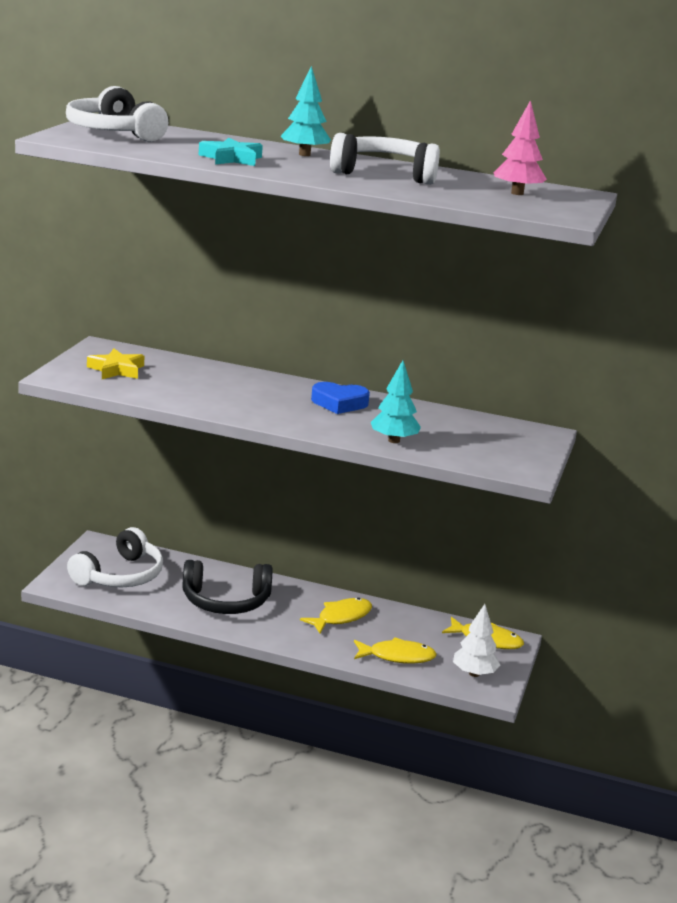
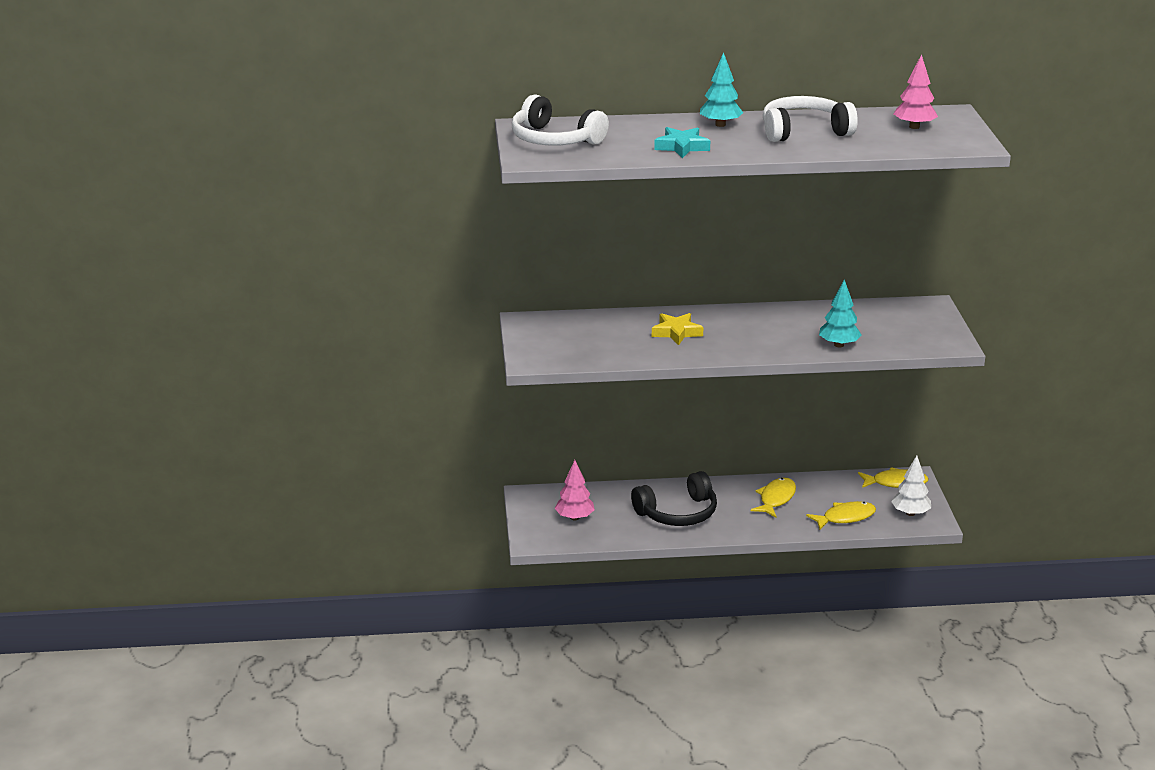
camera: 20 degrees left, 5 degrees up
(116, 370) = (566, 340): yellow star -> yellow star (676, 332)
(120, 575) = (574, 517): white headphones -> pink tree
(339, 403) = (764, 322): blue heart -> none

